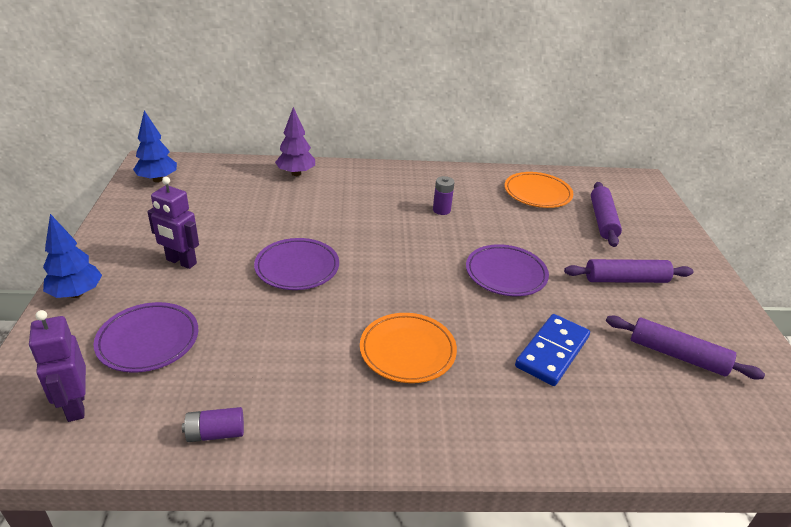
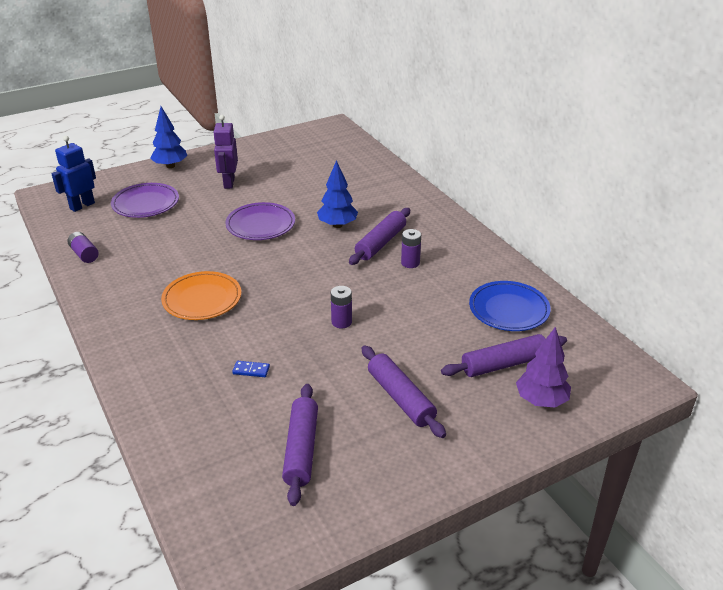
camera: 65 degrees right, 0 degrees up
(75, 406) = (82, 206): purple robot -> blue robot
(158, 179) = (315, 137): blue tree -> blue tree (337, 225)
(296, 173) = (387, 180): purple tree -> purple tree (541, 400)
(397, 213) = (380, 243): none -> purple rolling pin
(506, 274) = (341, 322): purple plate -> purple battery
(537, 193) = (508, 310): orange plate -> blue plate
(552, 352) = (251, 370): blue domino -> blue domino, size x0.43

